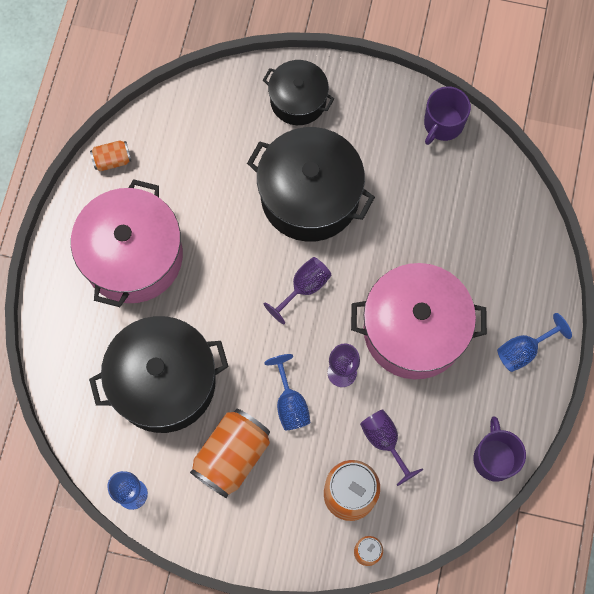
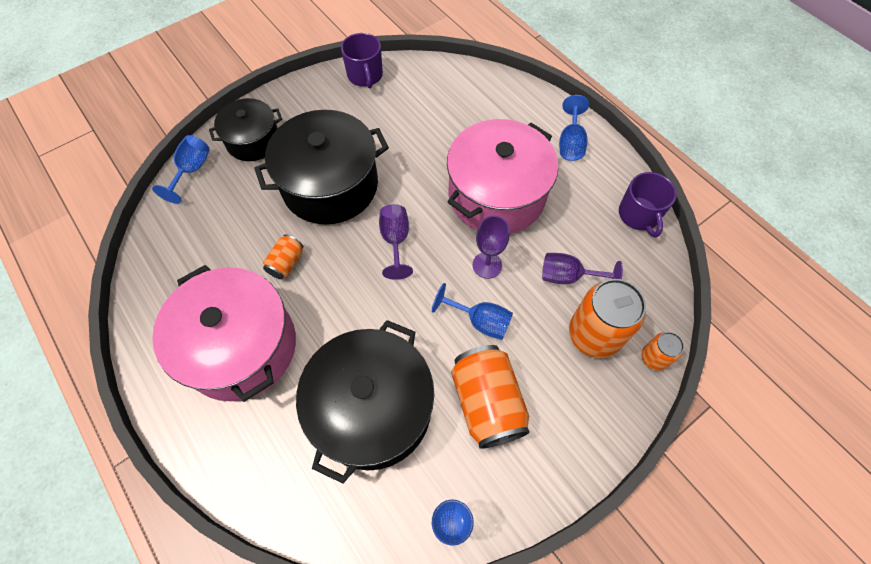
camera: 50 degrees left, 10 degrees down
(112, 160) = (147, 299): orange can -> orange can (286, 263)
(232, 83) = (192, 170): none -> blue goblet
(494, 458) = (639, 215): purple mug -> purple mug turned 135 degrees counterclockwise

